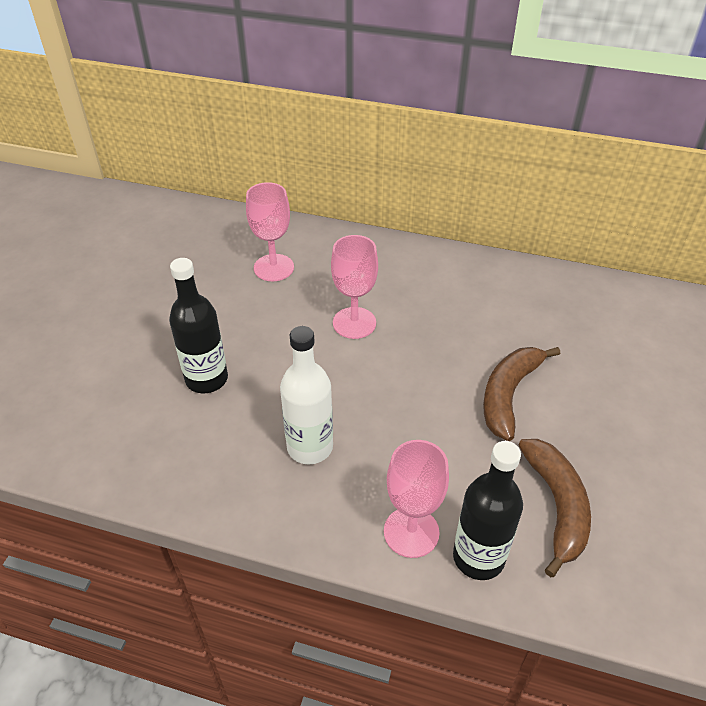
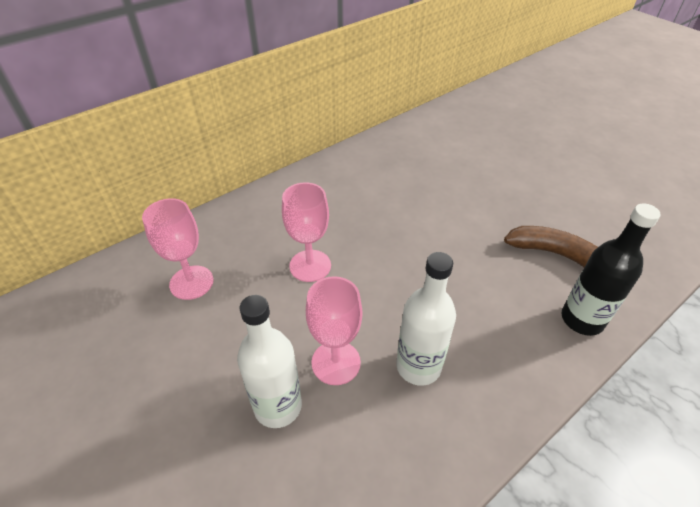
camera: 55 degrees left, 0 degrees up
(206, 379) = (278, 406): black bottle -> white bottle
(411, 532) = (541, 346): pink goblet -> pink goblet (336, 362)
(508, 395) = (452, 225): brown banana -> none

